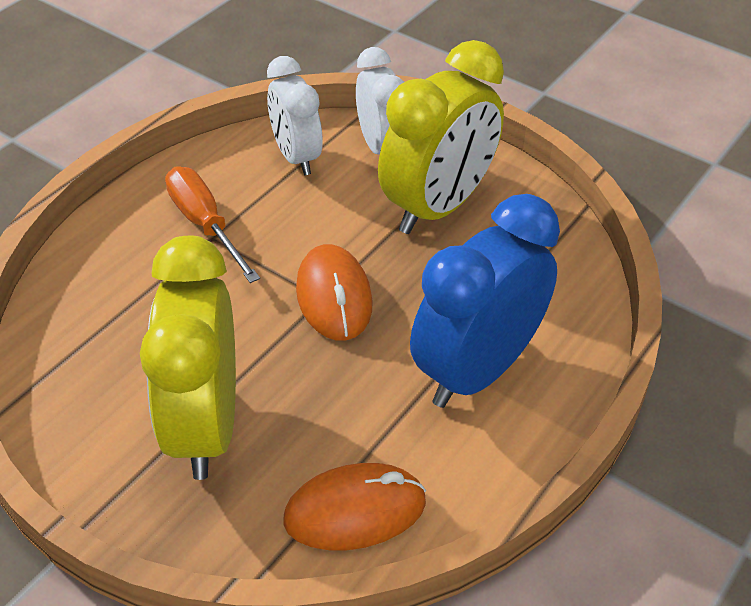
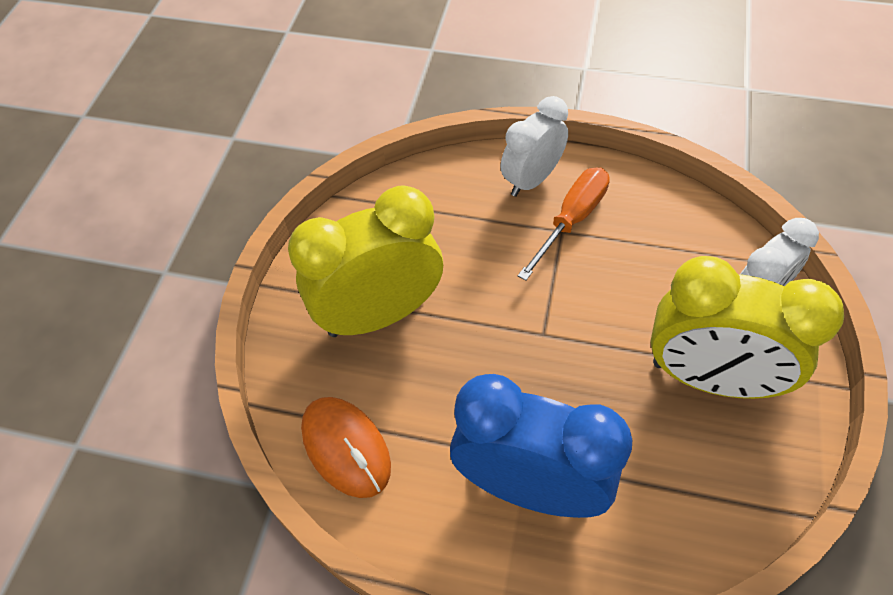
camera: 70 degrees right, 10 degrees up
(296, 157) = (692, 243): white clock -> white clock (531, 180)
(334, 297) = (549, 342): orange mouse -> none

